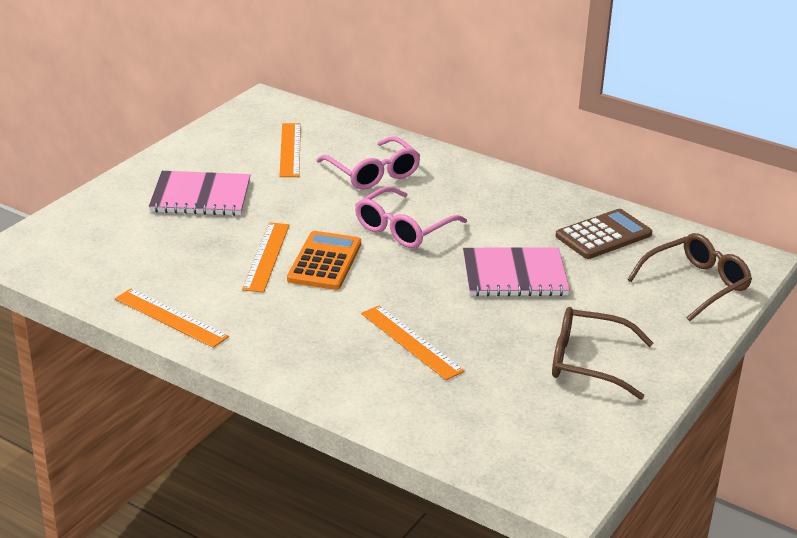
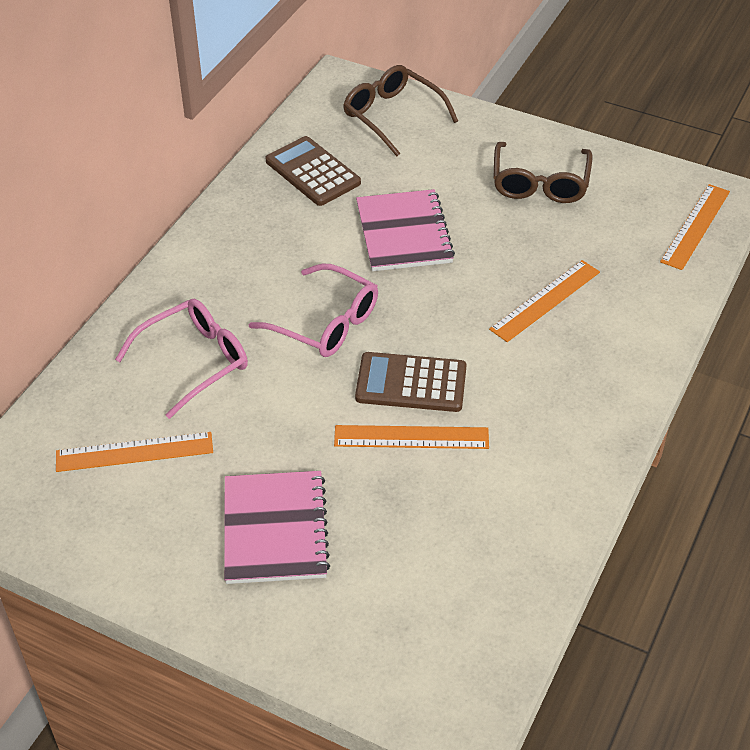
camera: 95 degrees left, 15 degrees up
(170, 318) = (562, 505): orange ruler -> orange ruler (696, 226)
(325, 262) = (411, 383): orange calculator -> brown calculator

